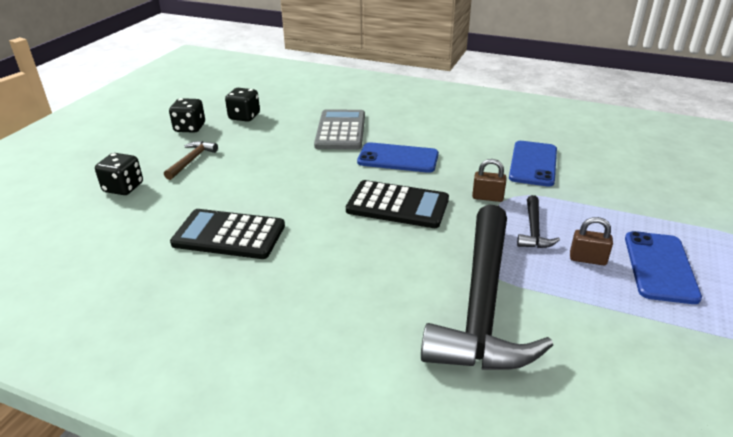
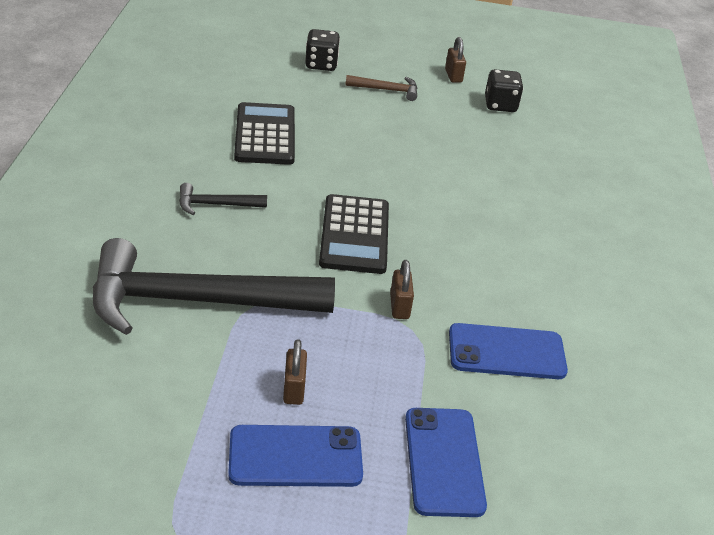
camera: 70 degrees right, 5 degrees up
(190, 128) = (453, 76): black dice -> brown padlock
(340, 130) = (507, 178): grey calculator -> none
(398, 158) = (460, 229): blue phone -> blue phone (443, 461)
(533, 230) = (341, 345): black hammer -> black hammer (216, 204)

